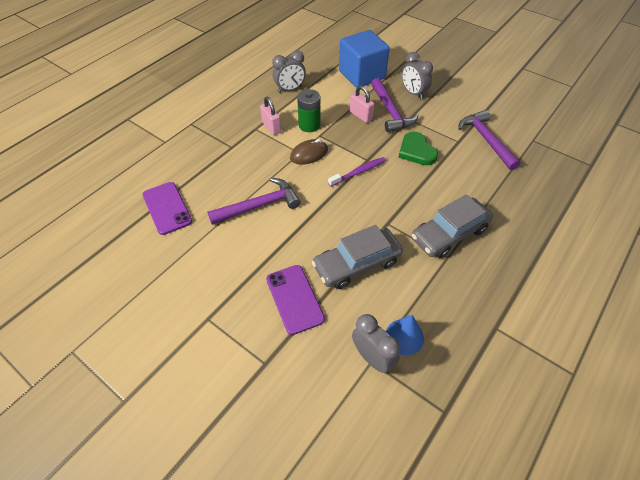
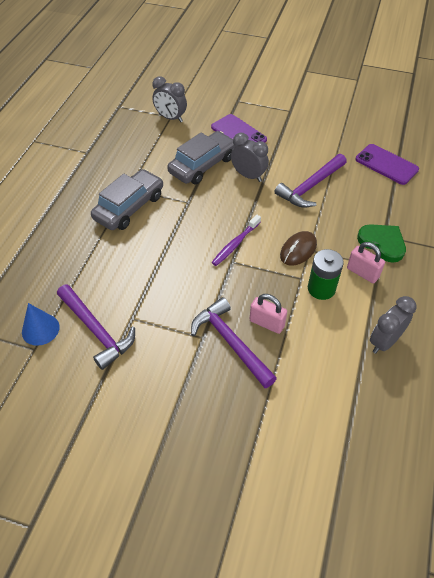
camera: 160 degrees right, 0 degrees up
(362, 75) = (301, 408): blue cube -> none
(404, 336) = (152, 132): blue cone -> blue cone (40, 329)
(413, 93) = (210, 390): grey clock -> grey clock (248, 176)
(416, 151) = (180, 288): green heart -> green heart (382, 243)

